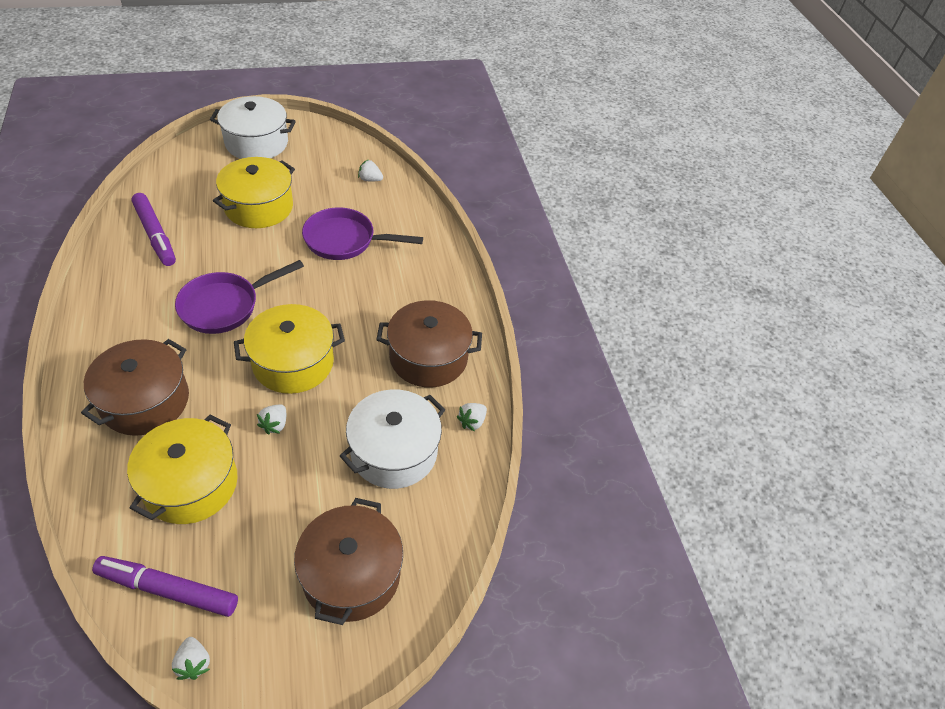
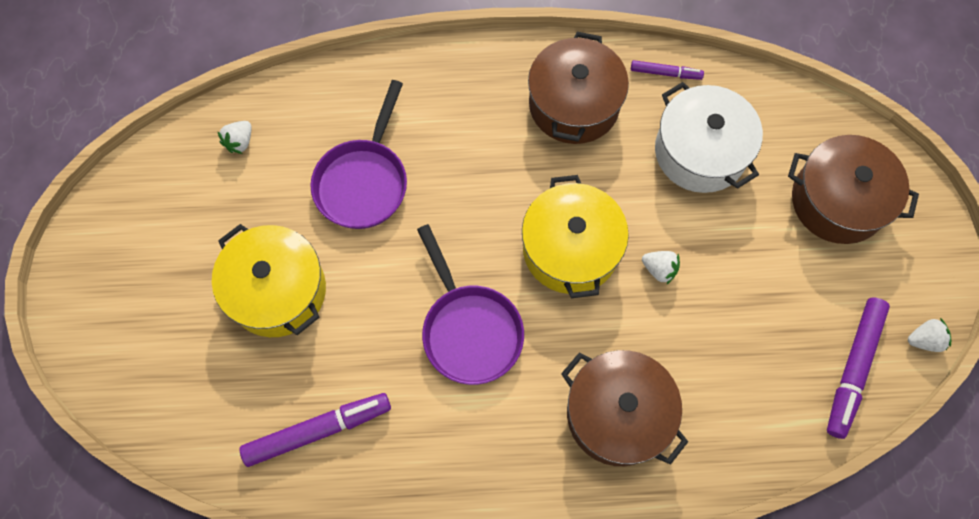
camera: 75 degrees left, 20 degrees up
(191, 484) = (733, 355): yellow pot -> none
(256, 143) = (121, 296): white pot -> none
(472, 422) = (665, 73): white strawberry -> purple marker

